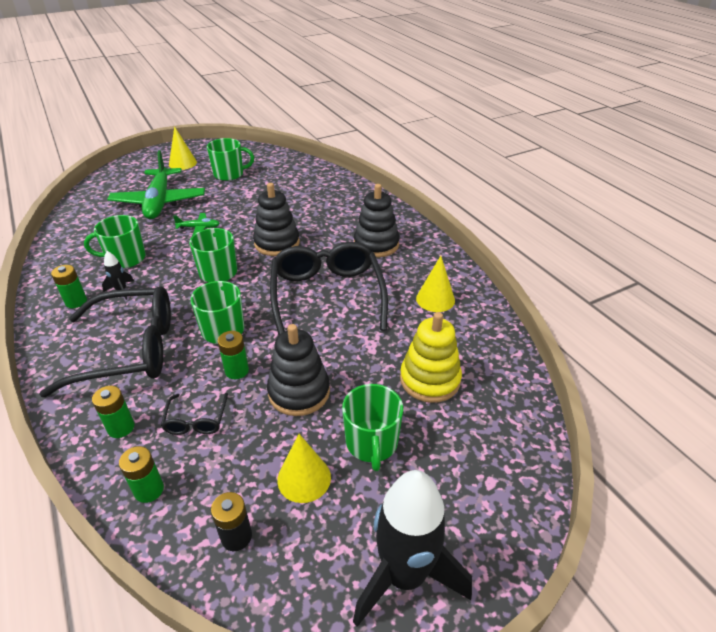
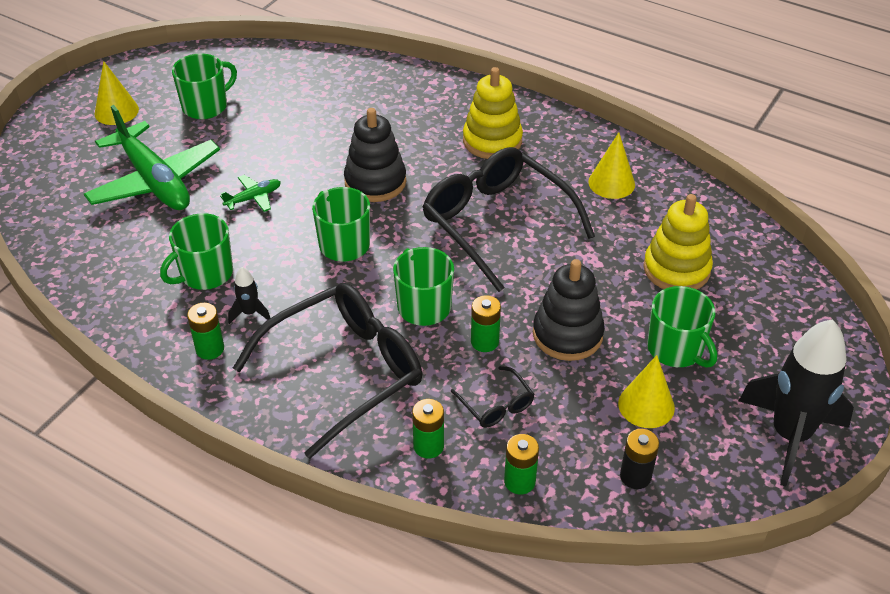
camera: 30 degrees left, 5 degrees up
(376, 244) = (492, 141): black stacking toy -> yellow stacking toy

